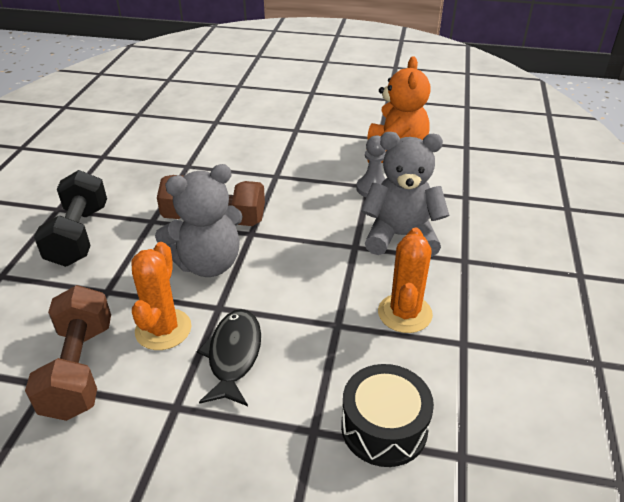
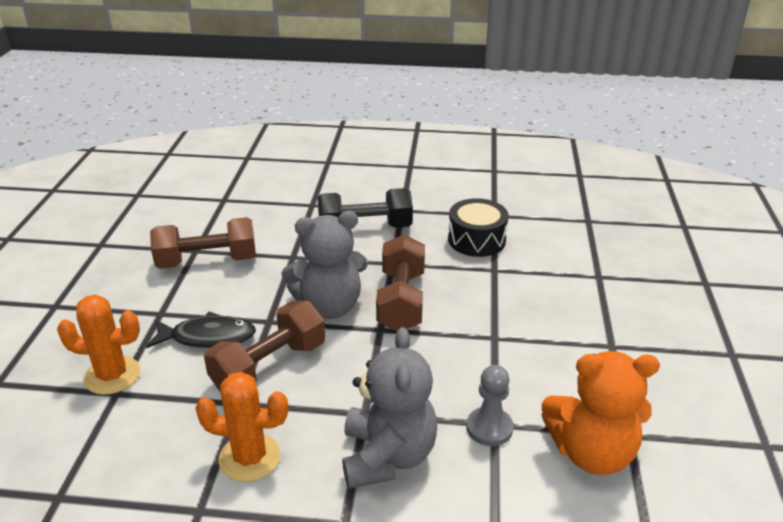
camera: 85 degrees right, 5 degrees down
(163, 329) = (244, 294): orange cactus -> orange cactus (112, 375)
(208, 264) = (329, 306): grey teddy bear -> grey teddy bear turned 75 degrees counterclockwise
(289, 305) = (269, 366): none -> brown dumbbell
(384, 427) = (105, 439): black drum -> black drum (476, 240)

